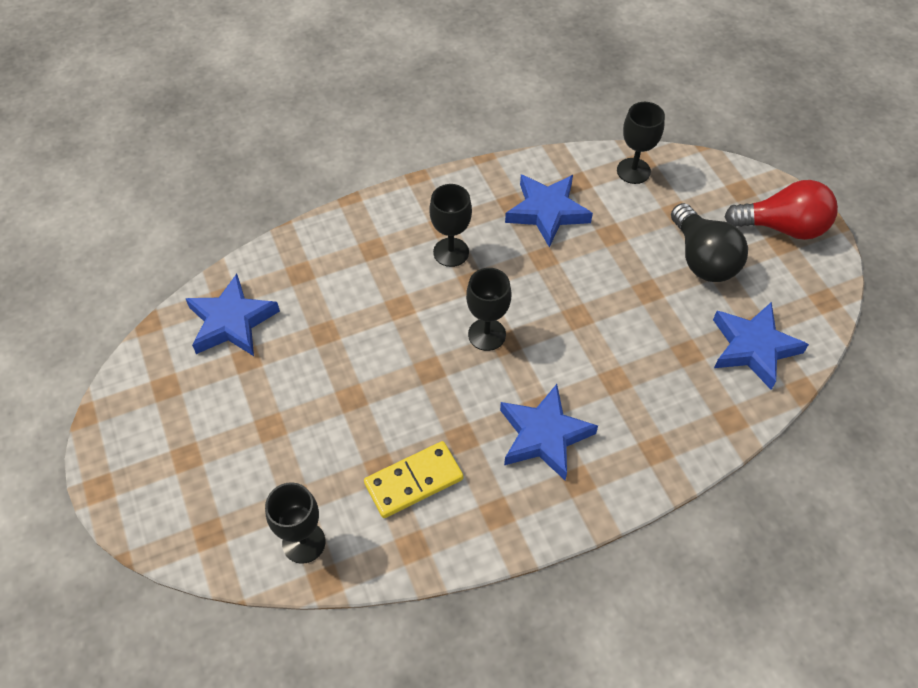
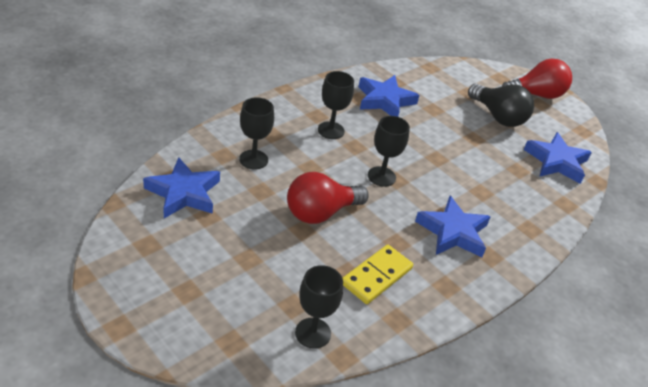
camera: 25 degrees left, 15 degrees down
(384, 377) = (320, 213): none -> red light bulb
(633, 171) = (428, 73): black goblet -> black goblet (253, 159)

